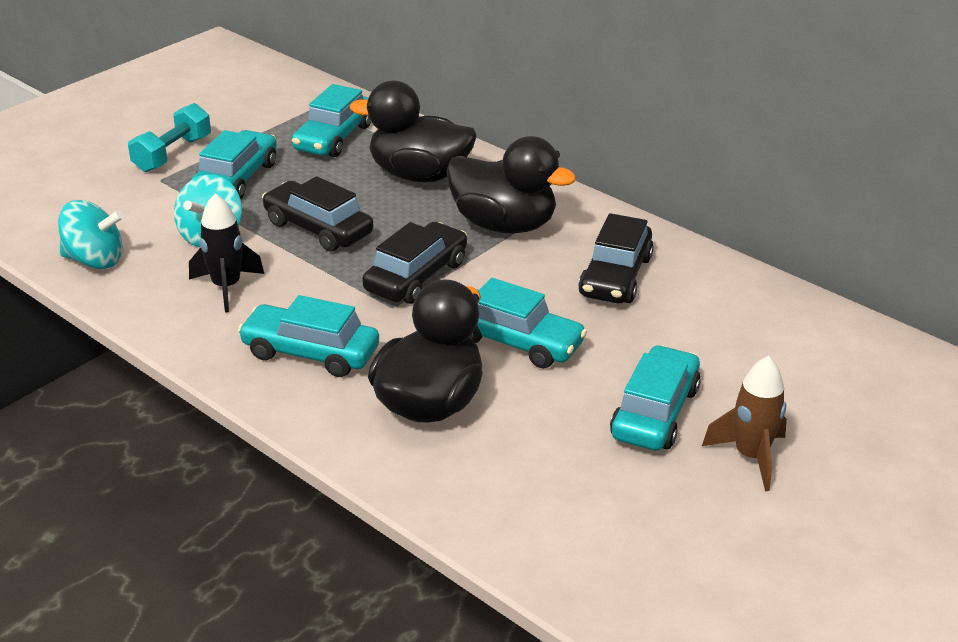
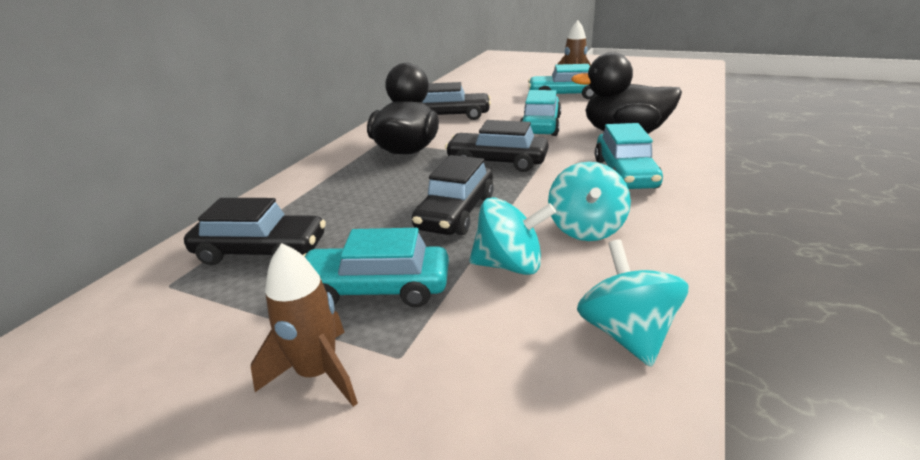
camera: 105 degrees left, 5 degrees down
(172, 154) = (318, 373): turquoise dumbbell -> brown rocket
(226, 287) = (586, 228): black rocket -> turquoise spinning top
(333, 137) = (261, 251): turquoise car -> black car
(419, 175) = (339, 191): black duck -> none

